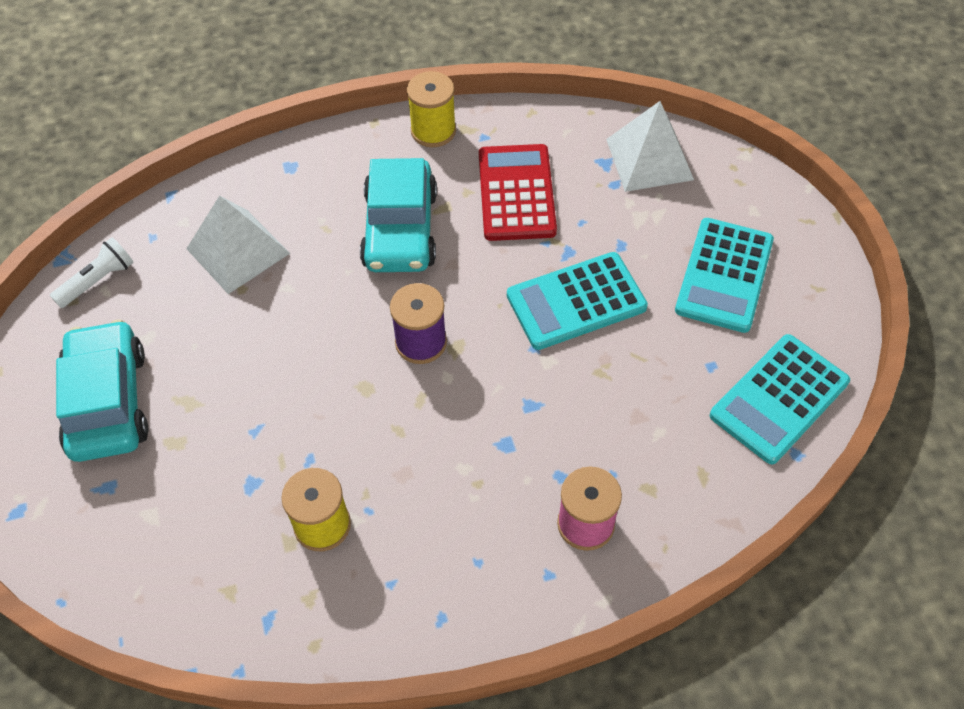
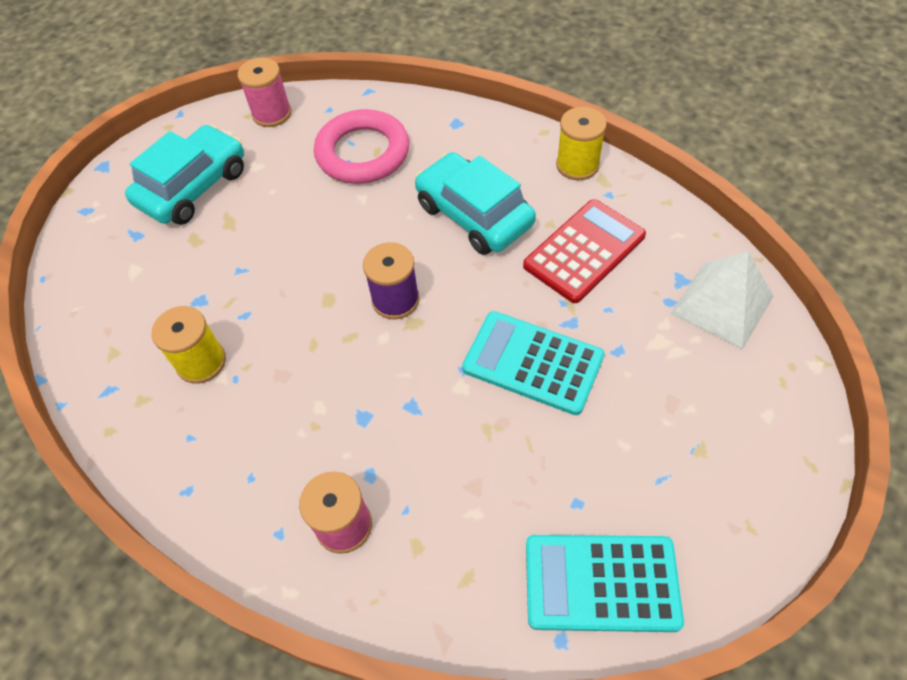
camera: 50 degrees right, 0 degrees up
(98, 281) = (272, 114): white flashlight -> pink spool
(237, 251) = (363, 153): white pyramid -> pink ring
(400, 229) = (474, 215): turquoise car -> turquoise car turned 90 degrees clockwise
(724, 275) = (676, 444): turquoise calculator -> none

